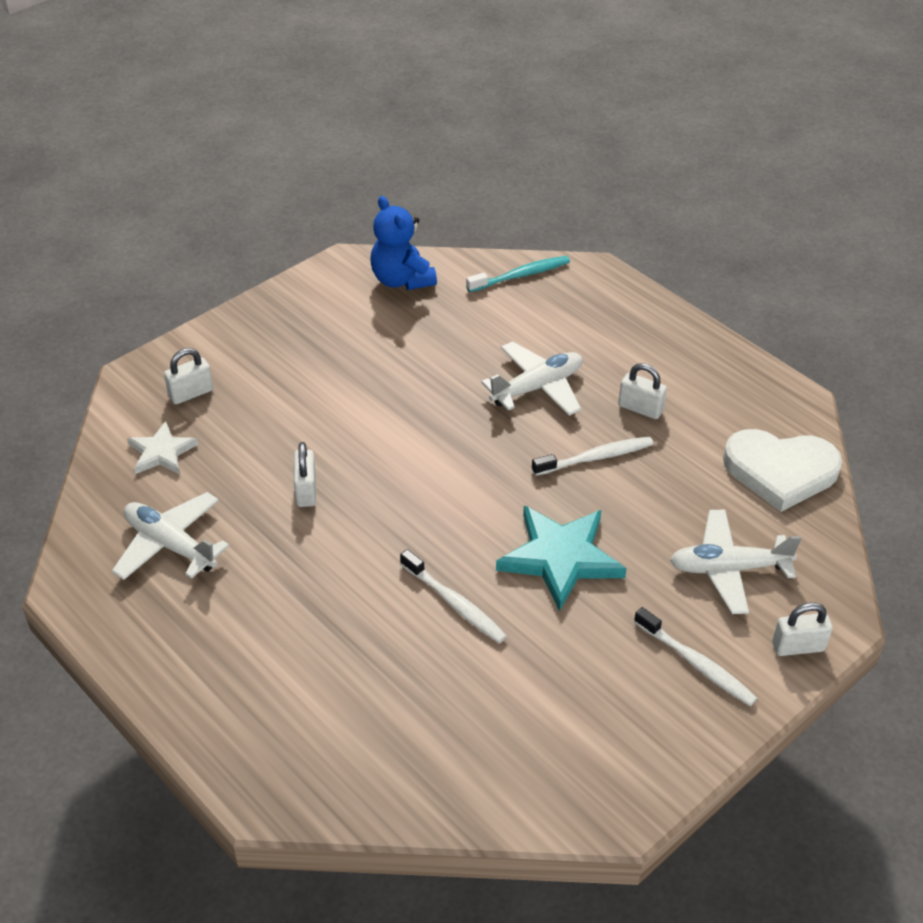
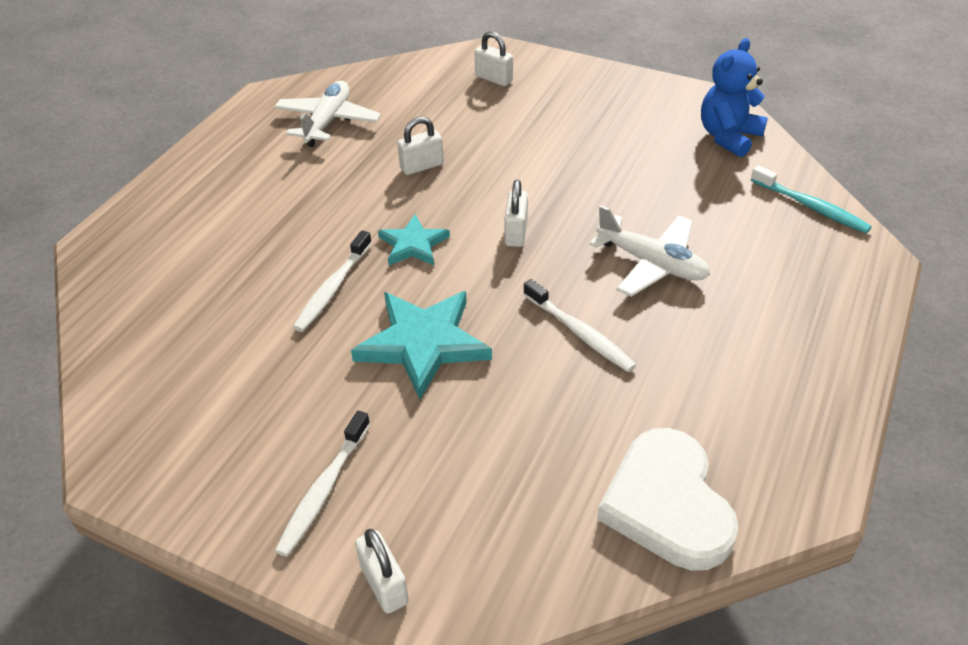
camera: 70 degrees right, 0 degrees up
(161, 452) = (421, 87): white star -> none
(424, 529) = (413, 244): none -> turquoise star
(640, 408) = (680, 349): white padlock -> white padlock (516, 232)
(728, 569) = (476, 487): white plane -> none

